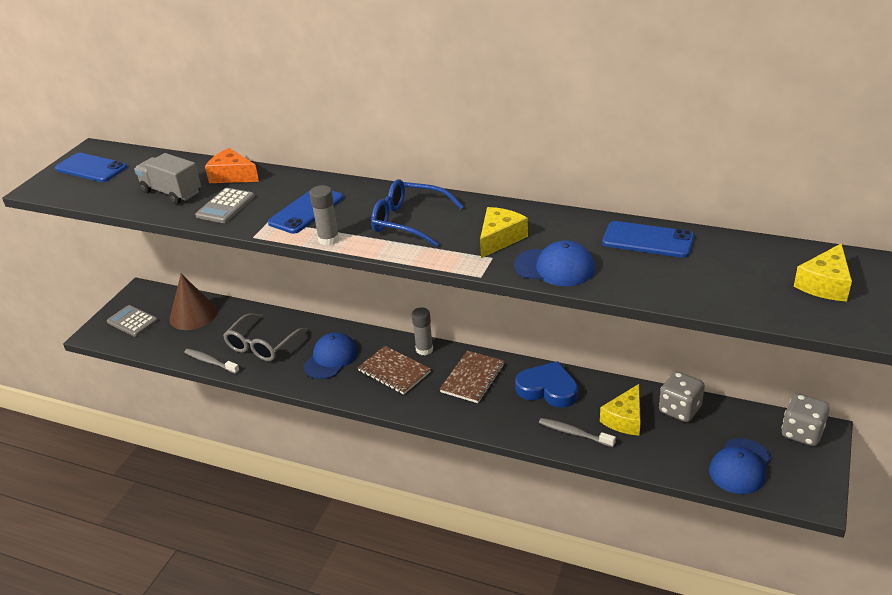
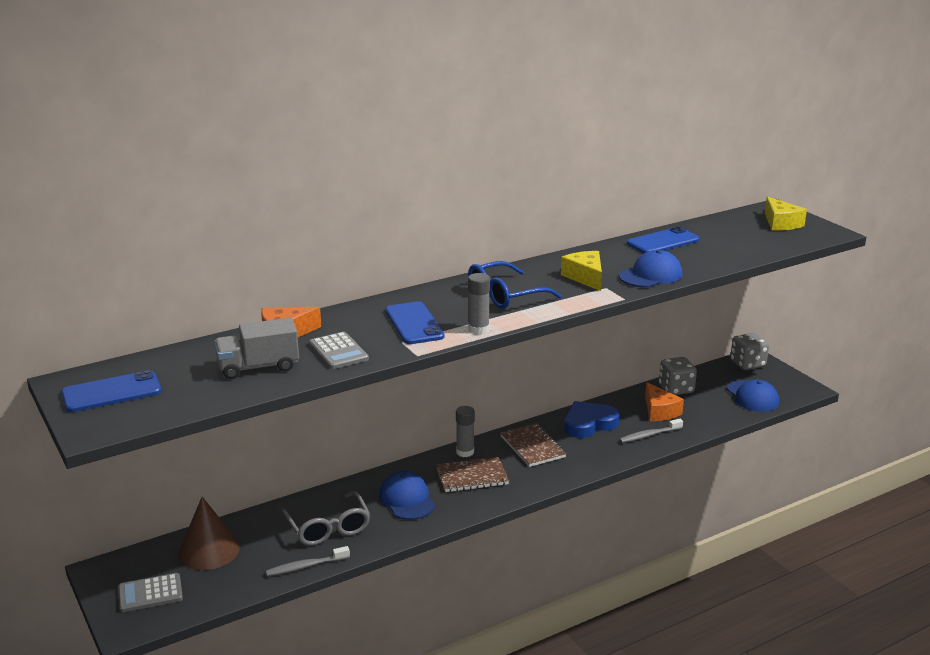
camera: 55 degrees left, 10 degrees down
(625, 419) = (659, 411): yellow cheese -> orange cheese

